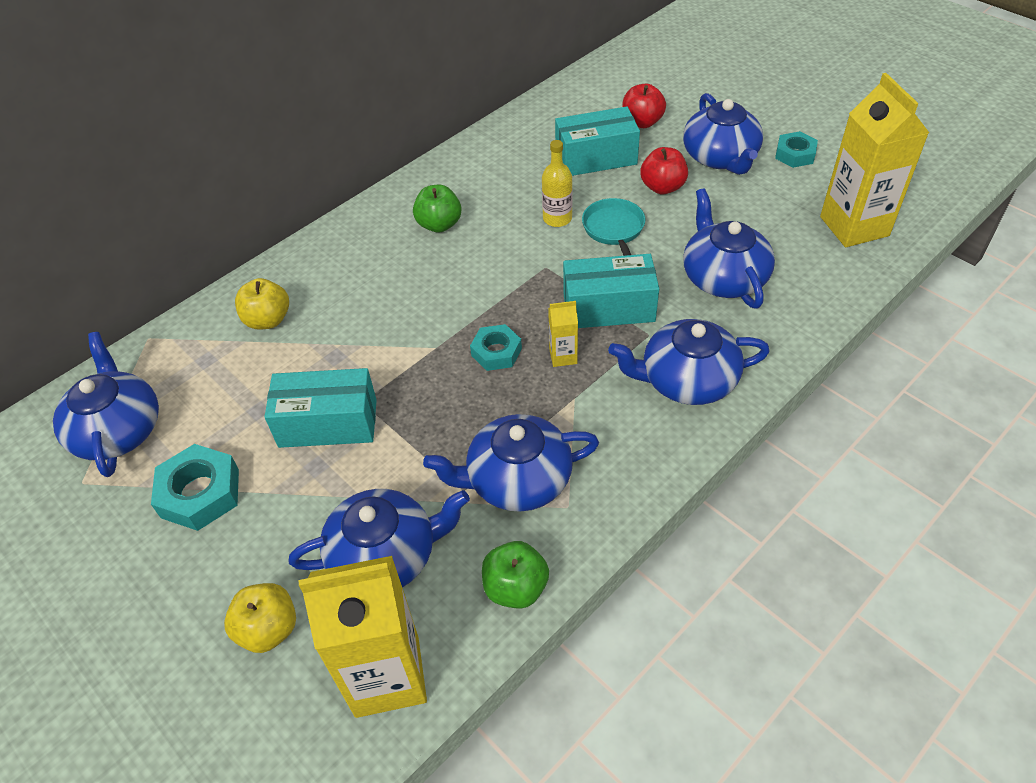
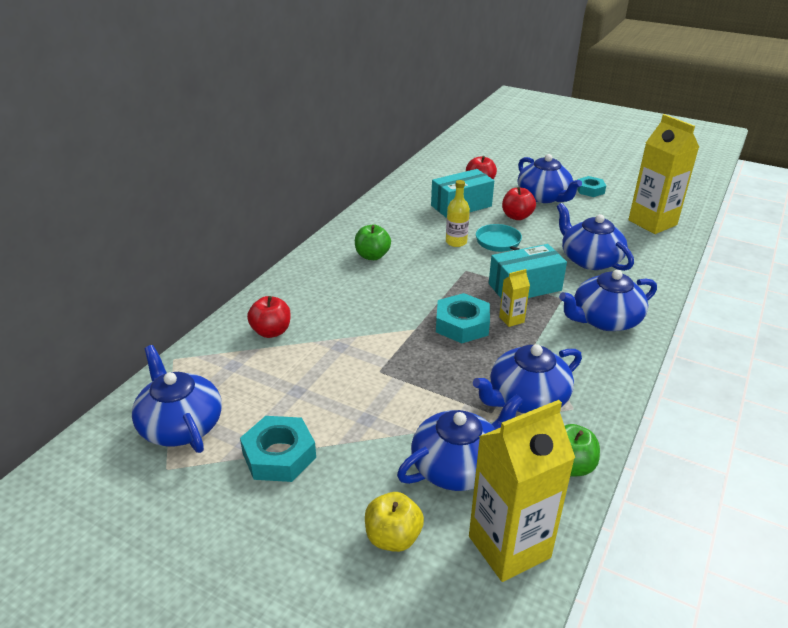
camera: 20 degrees left, 15 degrees down
(268, 320) = (271, 331): yellow apple -> red apple
(328, 423) = (360, 389): turquoise box -> none
(496, 352) = (462, 324): turquoise nut -> turquoise nut, size x1.52

